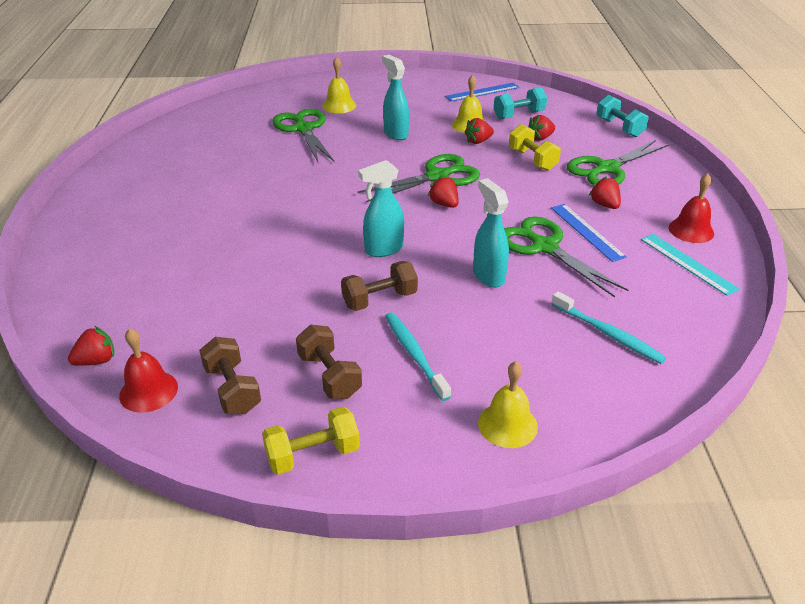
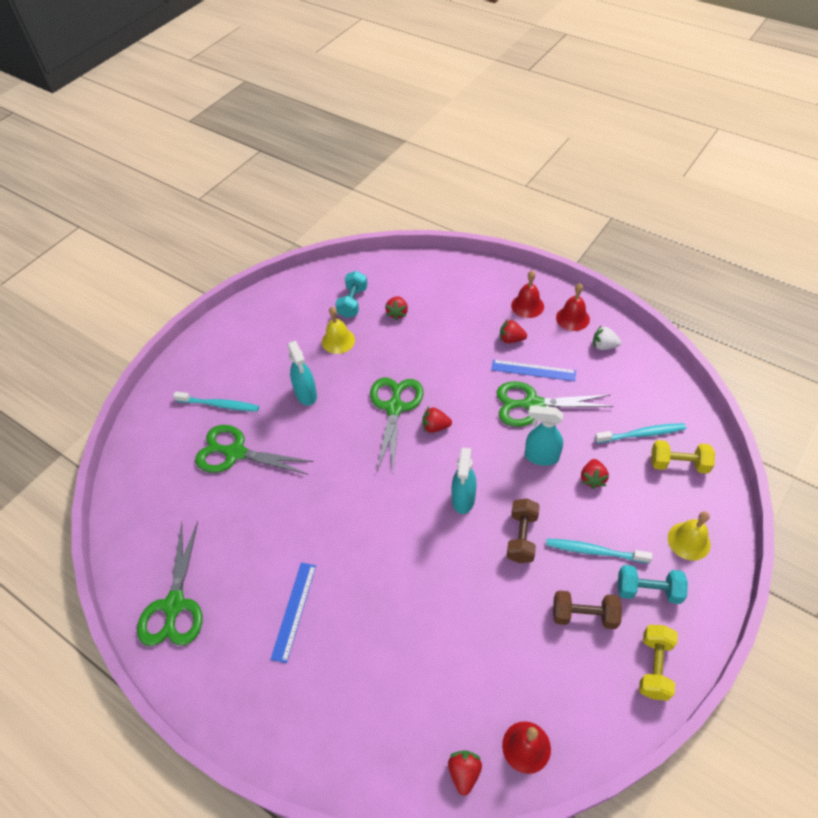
camera: 50 degrees left, 15 degrees up
(232, 389) = (560, 686): brown dumbbell -> none
(339, 105) = (219, 405): yellow bell -> turquoise toothbrush
(395, 134) = (306, 394): turquoise spray bottle -> turquoise spray bottle turned 120 degrees counterclockwise
(478, 141) = (367, 351): red strawberry -> red strawberry (592, 479)
(482, 92) = (295, 299): blue ruler -> blue ruler (294, 611)
(532, 160) = (422, 337): yellow dumbbell -> yellow dumbbell (678, 464)
(607, 168) = (470, 306): green scissors -> green scissors (174, 605)
(619, 128) = (424, 262): turquoise dumbbell -> turquoise dumbbell (648, 590)
(661, 198) = (527, 306): none -> red bell
(687, 263) = (604, 346): turquoise ruler -> white strawberry

